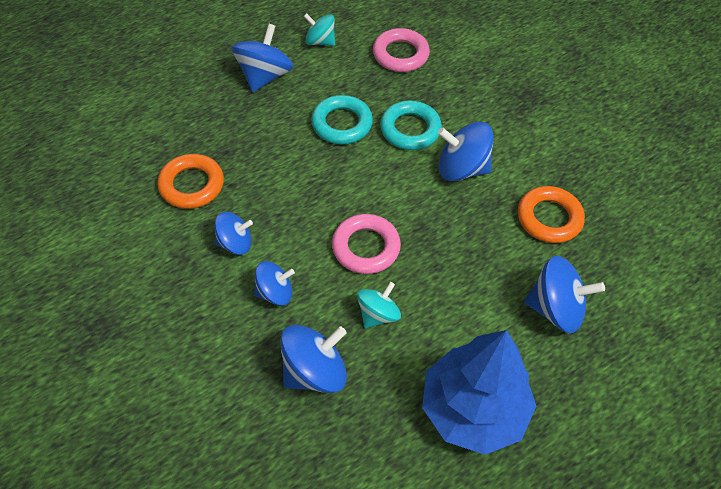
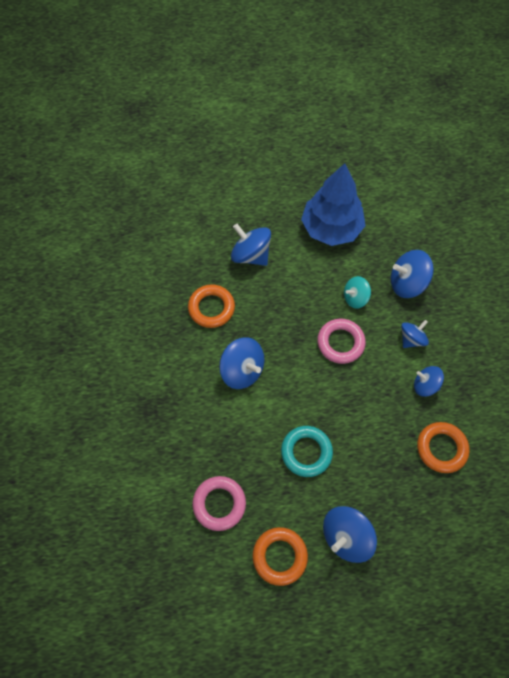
camera: 150 degrees left, 10 degrees up
(275, 292) = (411, 339): blue spinning top -> blue spinning top turned 120 degrees clockwise
(320, 41) = (279, 556): turquoise spinning top -> orange ring
(410, 129) = (258, 421): turquoise ring -> none

